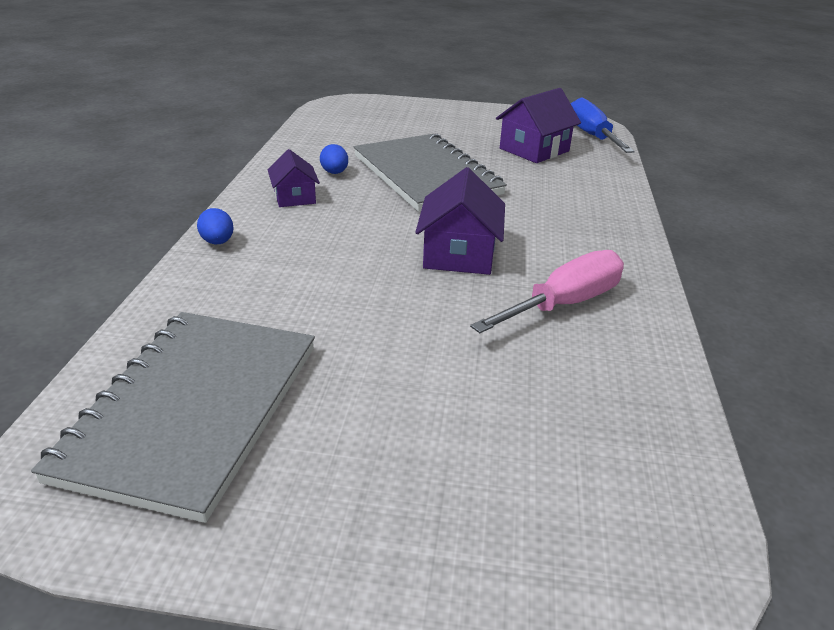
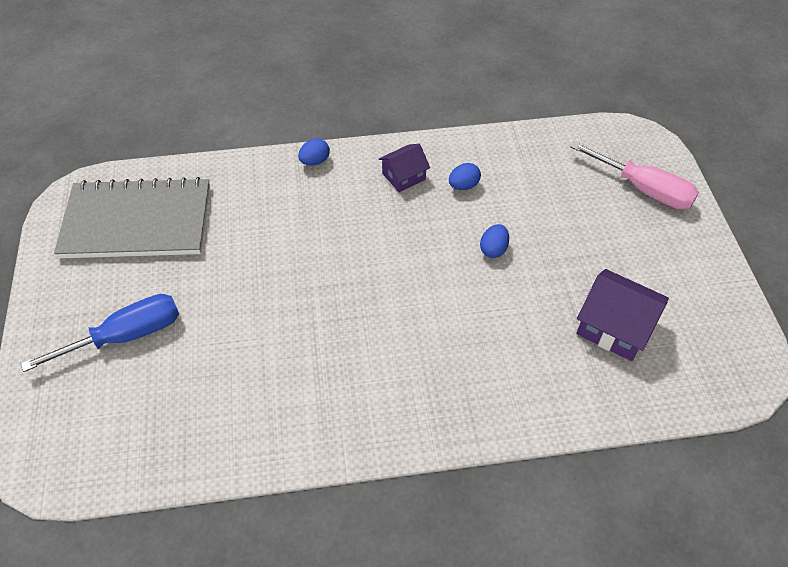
camera: 75 degrees right, 20 degrees up
(426, 175) = (493, 249): grey notebook -> blue egg
(459, 254) = (351, 305): purple house -> none
(564, 304) = (298, 388): pink screwdriver -> pink screwdriver (643, 189)
(591, 136) = (700, 380): blue screwdriver -> blue screwdriver (126, 336)

